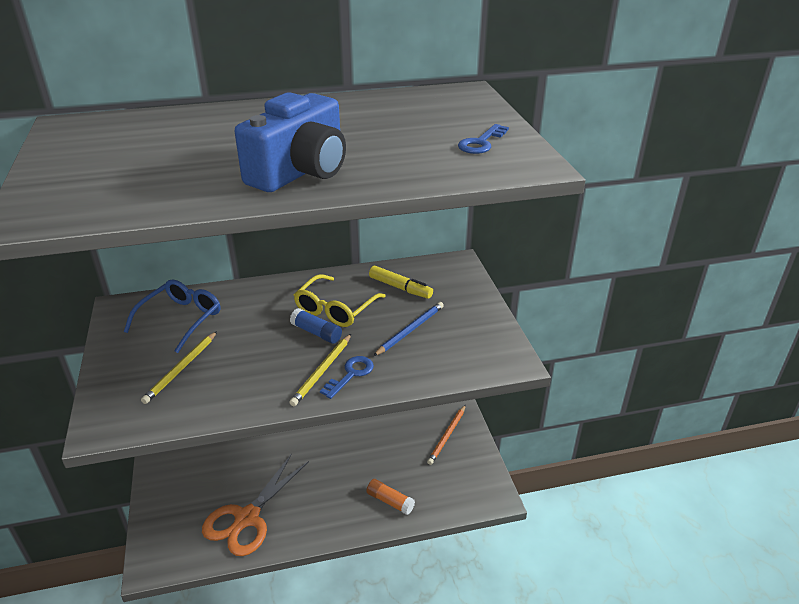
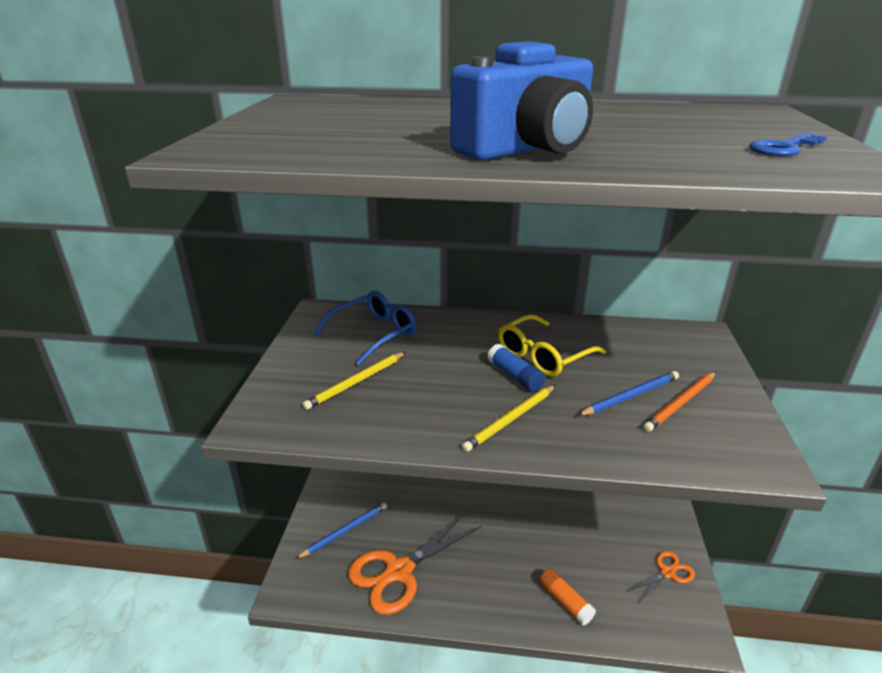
camera: 20 degrees right, 5 degrees down
(187, 499) = (345, 531): none -> blue pencil
(351, 374) = (544, 431): blue key -> none
(400, 288) = (626, 347): yellow marker -> none
(447, 436) = (650, 541): orange pencil -> orange pencil (680, 403)
(463, 457) = (667, 573): none -> orange scissors

